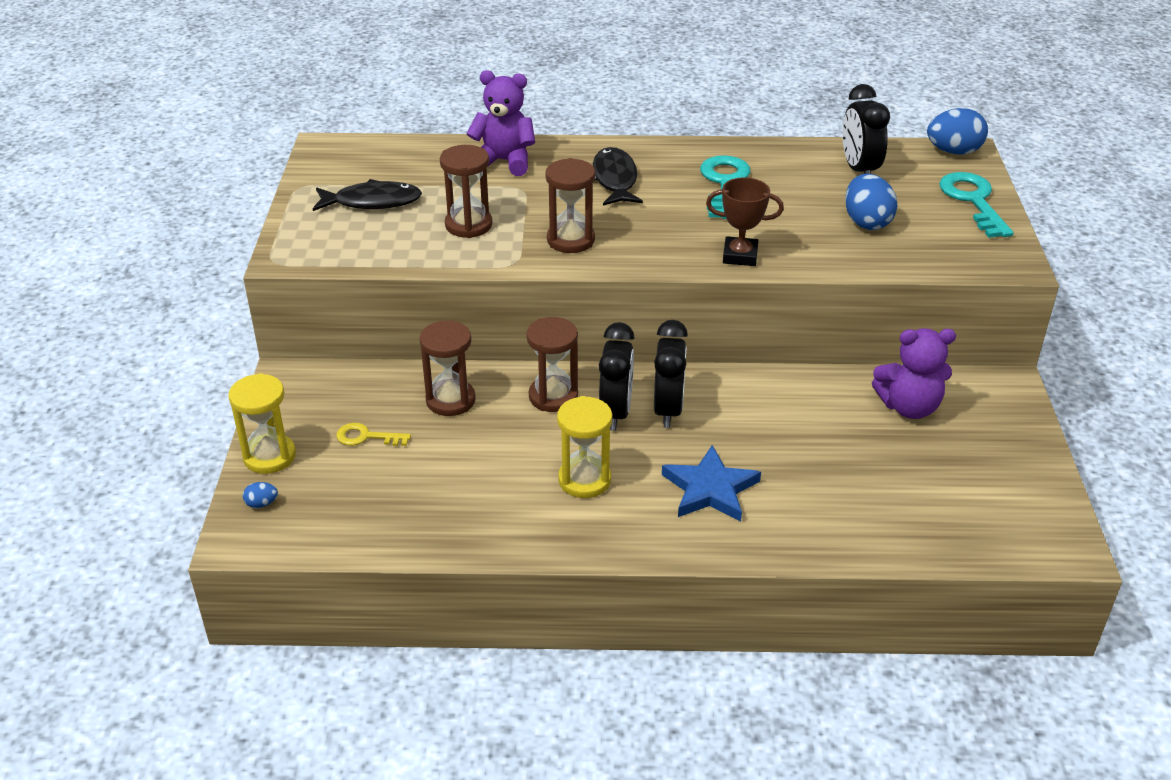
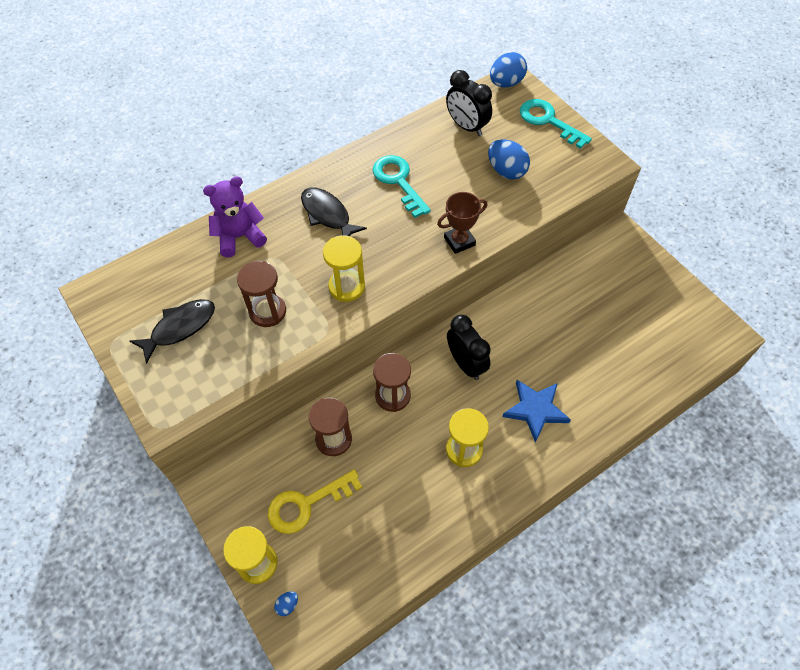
camera: 35 degrees left, 20 degrees up
(366, 437) = (306, 504): yellow key -> yellow key, size x1.76
(570, 240) = (346, 287): brown hourglass -> yellow hourglass
(615, 412) = (438, 385): black clock -> none
(909, 407) = (587, 281): purple teddy bear -> none

